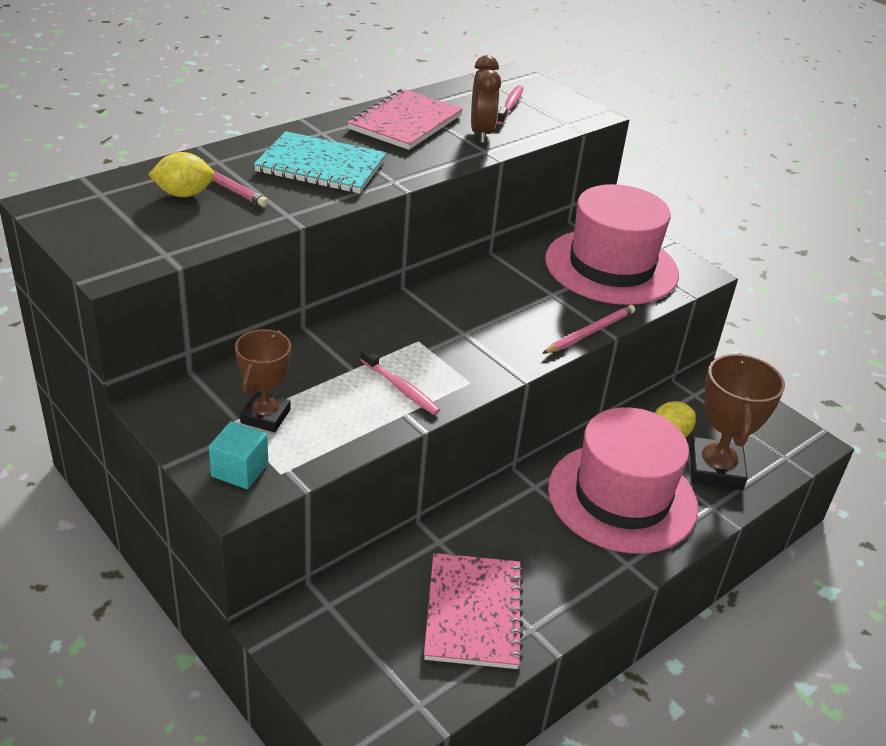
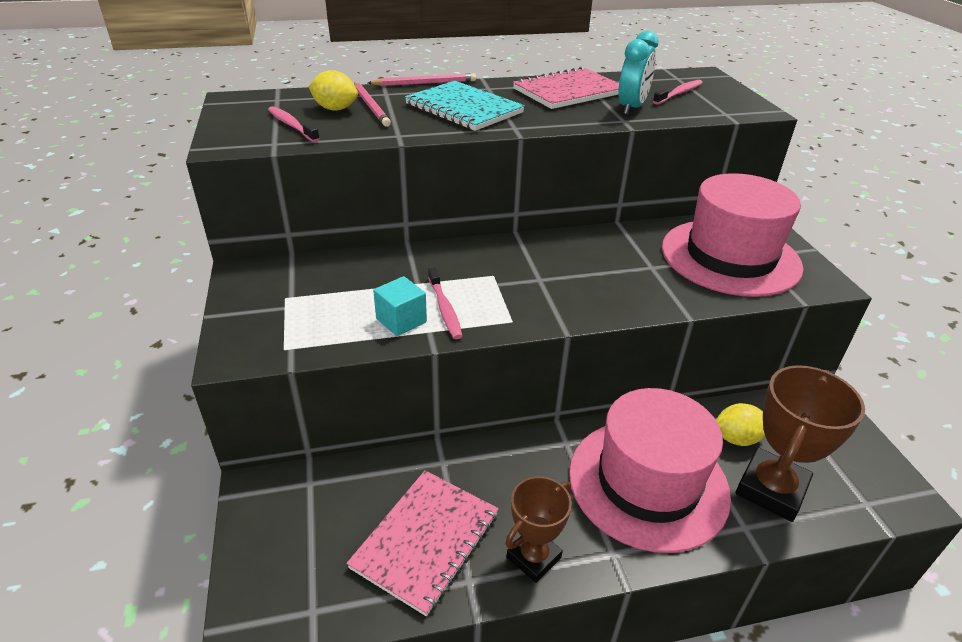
camera: 30 degrees right, 0 degrees up
(159, 227) = (292, 125): none -> pink toothbrush
(240, 470) = (255, 336): turquoise cube -> turquoise cube (401, 320)
(265, 416) = (314, 300): brown trophy -> brown trophy (533, 557)
(481, 133) = (631, 108): brown clock -> turquoise clock
(590, 332) = (666, 308): pink pencil -> pink pencil (425, 83)

